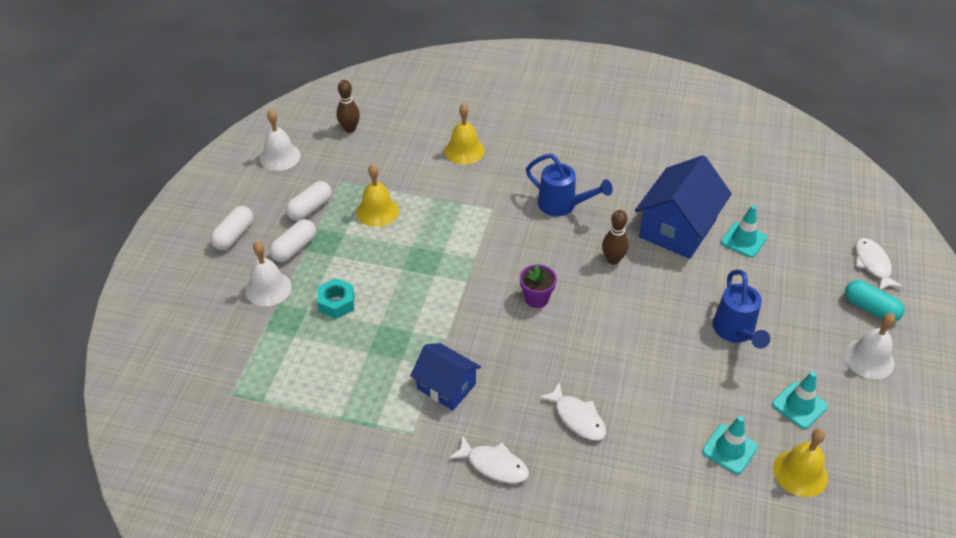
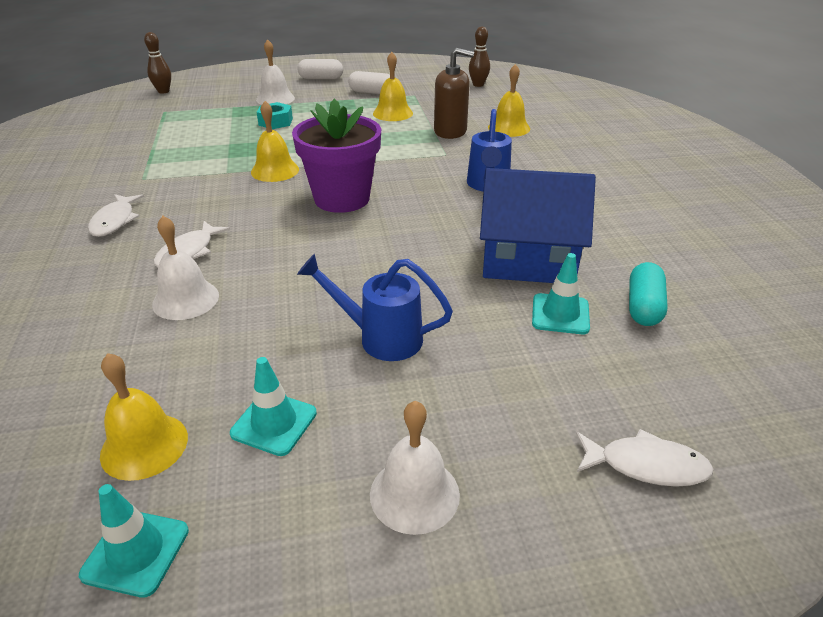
camera: 65 degrees right, 10 degrees down
(280, 157) = (418, 72): white bell -> white bell (186, 299)
(294, 248) = (324, 97): white capsule -> none
(446, 386) = (204, 181): blue house -> none
(447, 188) = (450, 131): none -> brown soap dispenser
(455, 330) = (275, 170): none -> yellow bell
(536, 298) = (342, 199): purple flower pot -> purple flower pot, size x2.06
(613, 260) = (434, 228): brown bowling pin -> brown bowling pin (163, 91)
(729, 449) = (172, 368): turquoise traffic cone -> turquoise traffic cone (136, 552)
(735, 332) = (380, 338): blue watering can -> blue watering can turned 45 degrees clockwise
(870, 308) = (535, 478): turquoise capsule -> turquoise capsule (643, 307)
(873, 264) = (646, 465): white fish -> white fish turned 45 degrees clockwise

